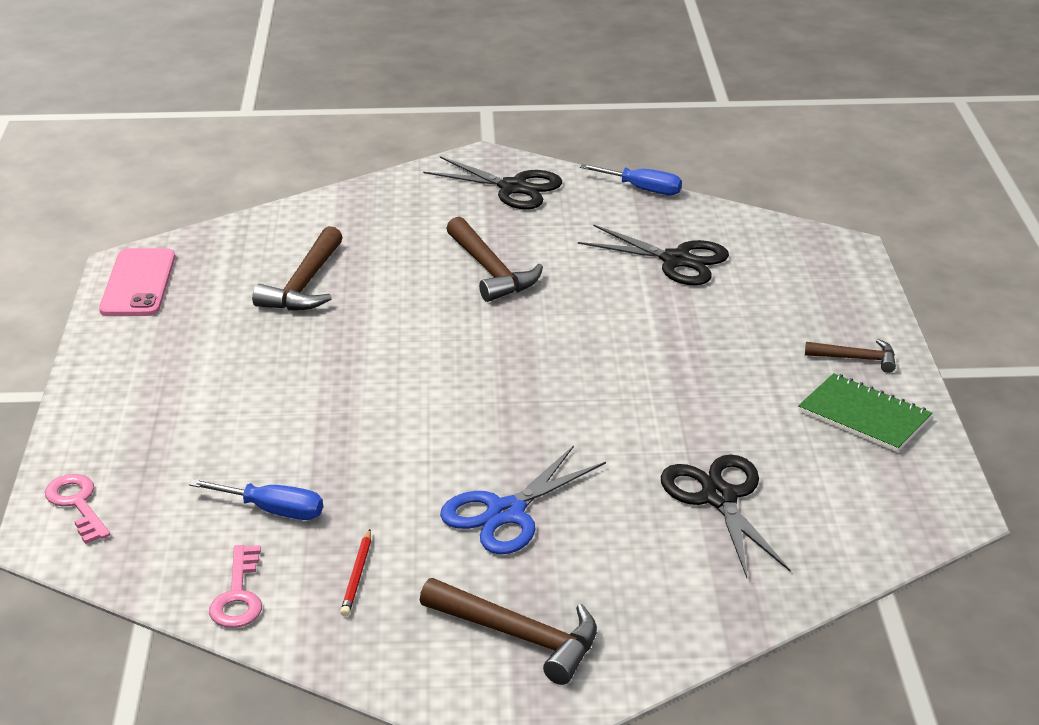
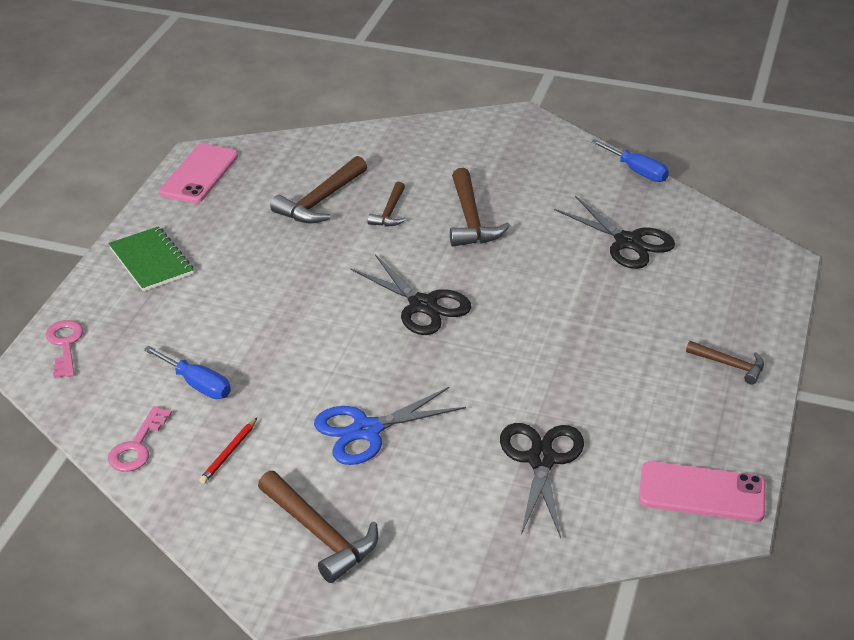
camera: 20 degrees right, 5 degrees up
(393, 280) = (390, 212): none -> brown hammer
(513, 188) = (530, 149): black scissors -> black scissors (422, 305)
(864, 416) = (705, 418): green notebook -> green notebook (151, 261)
(906, 489) = (702, 492): none -> pink phone

